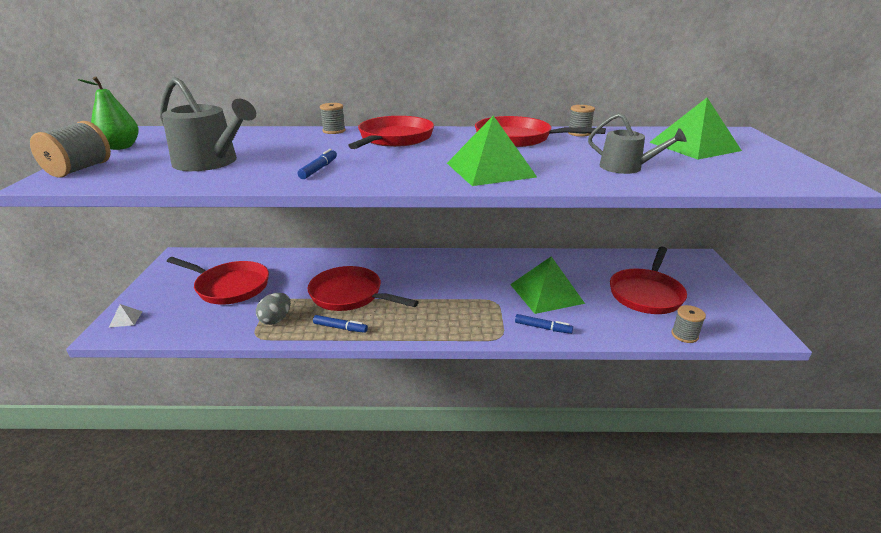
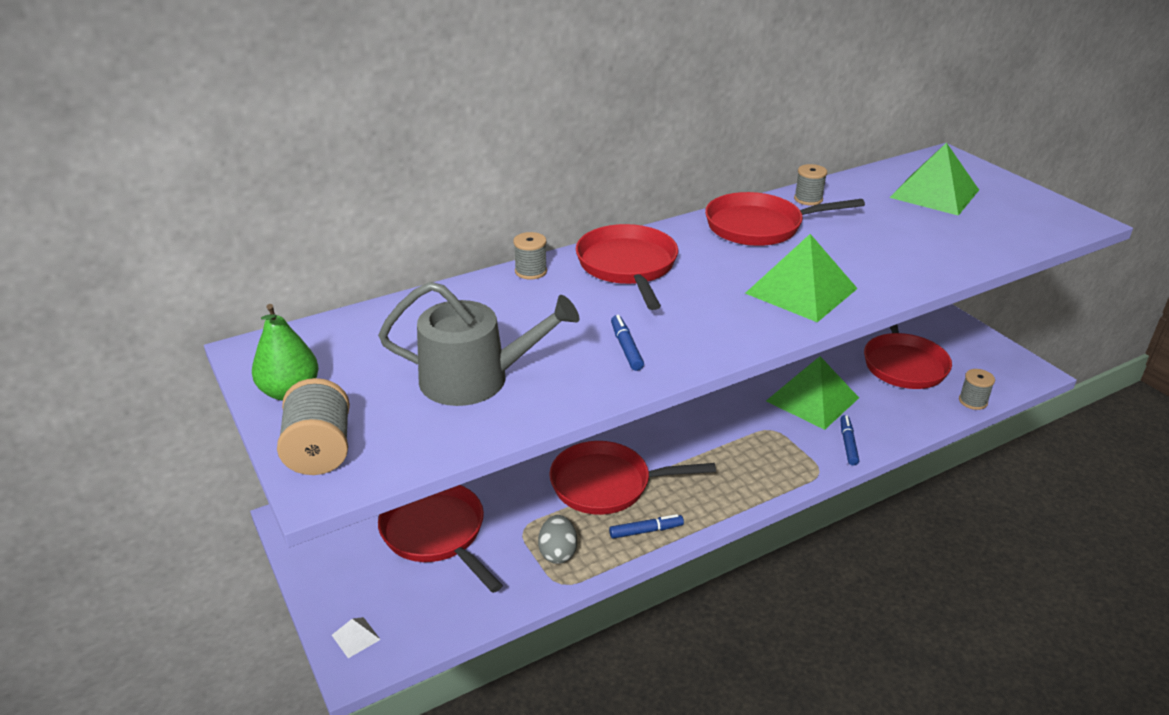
camera: 30 degrees left, 5 degrees up
(229, 286) = (437, 534): red pan -> red pan turned 120 degrees counterclockwise
(543, 328) = (848, 444): blue marker -> blue marker turned 75 degrees counterclockwise
(626, 167) = (914, 247): grey watering can -> none

